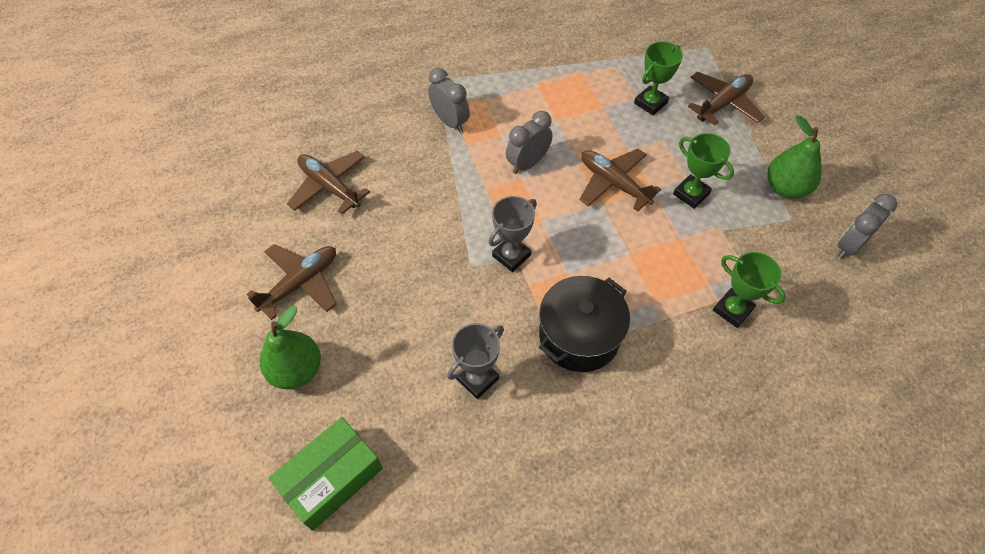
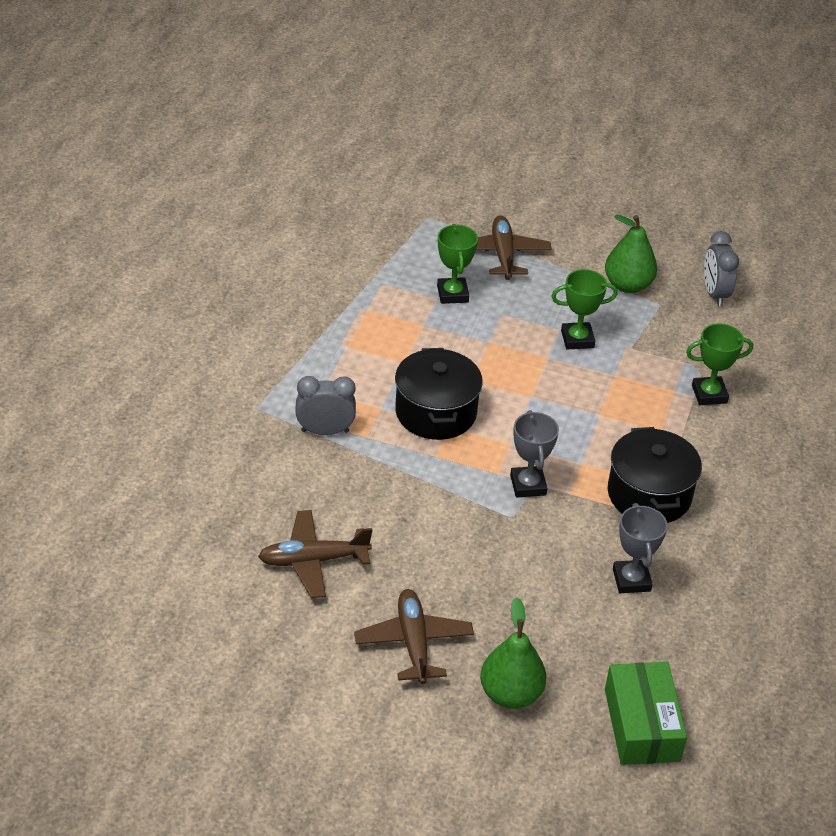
camera: 55 degrees left, 15 degrees down
(527, 163) = (435, 412): grey clock -> black pot
(613, 183) = (517, 375): brown plane -> none

